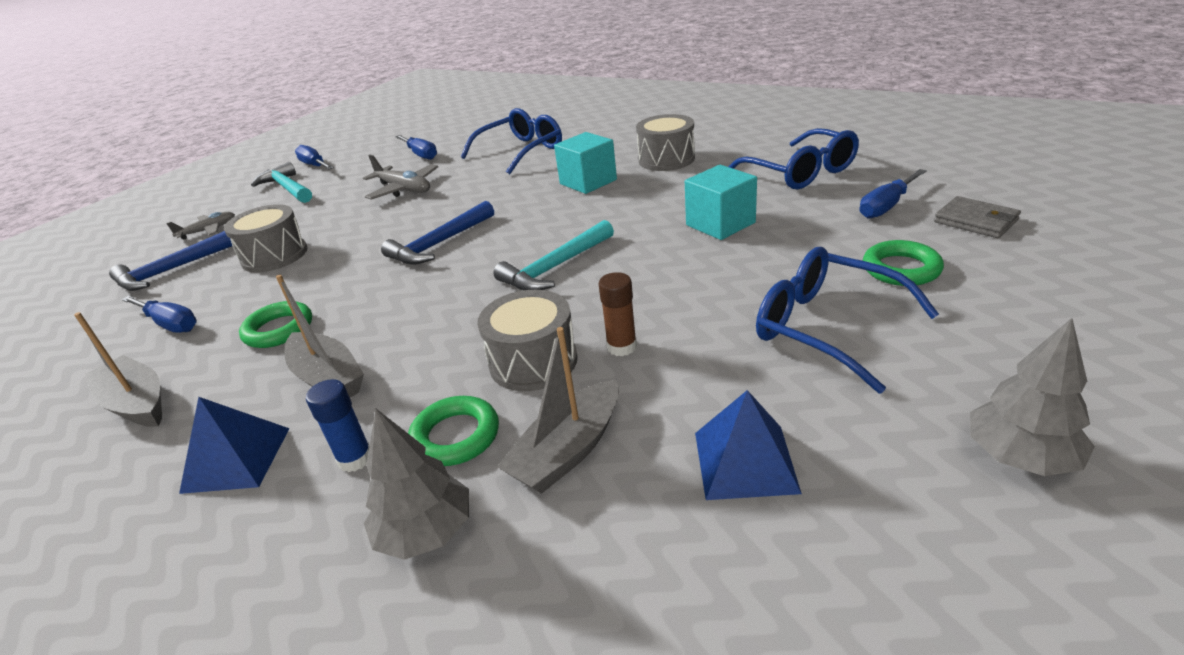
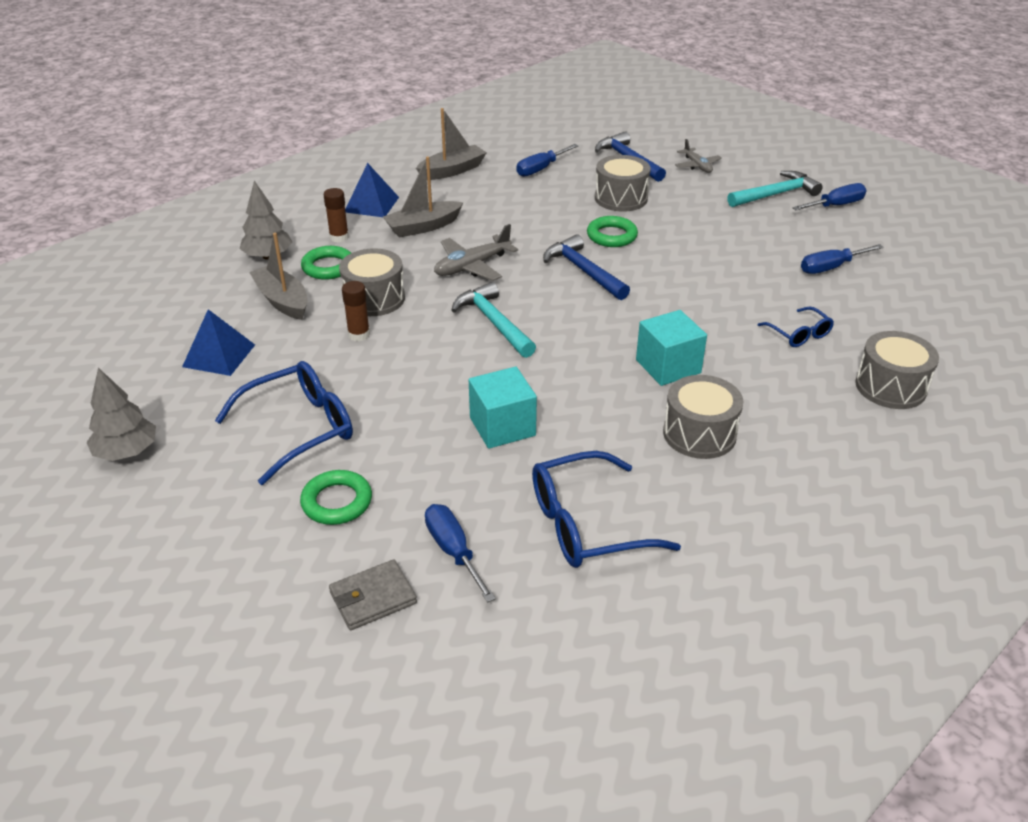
camera: 100 degrees right, 5 degrees up
(279, 330) = (498, 207): green ring -> green ring (611, 236)
(355, 459) = (339, 237): blue glue stick -> brown glue stick
(404, 189) = (727, 256): grey plane -> grey plane (472, 266)
(521, 151) = (799, 334): blue glasses -> blue glasses, size x0.55
(573, 123) = (890, 387): none -> grey drum

